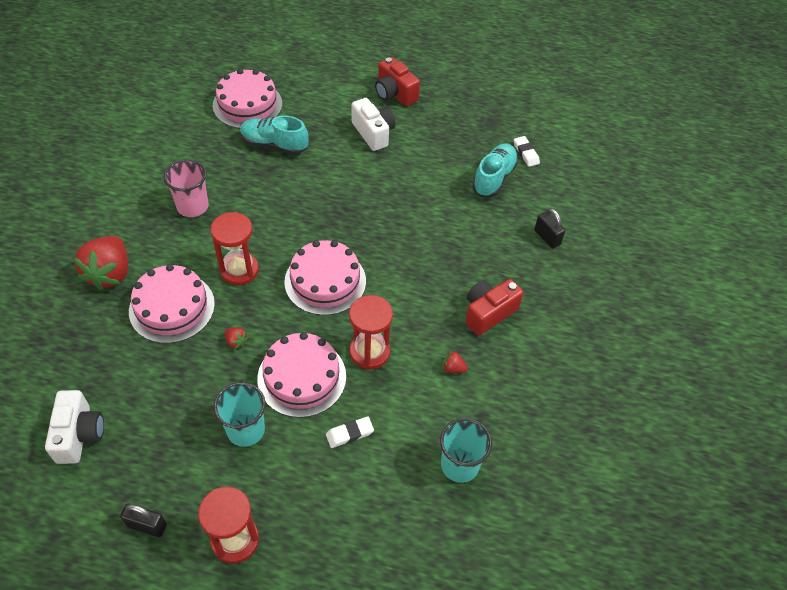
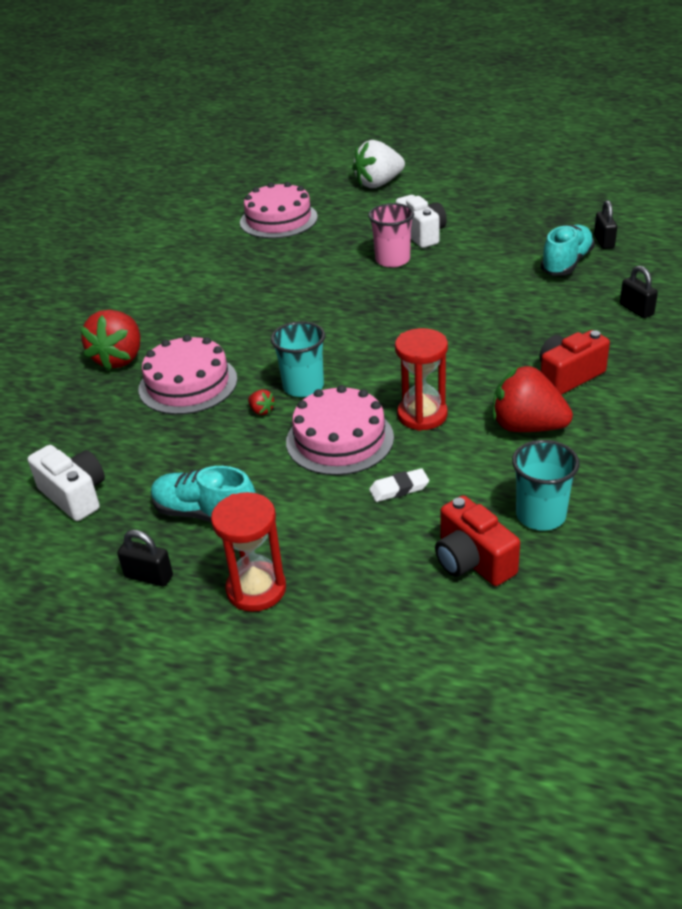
camera: 10 degrees right, 15 degrees down
(79, 434) = (75, 495): white camera -> white camera turned 45 degrees counterclockwise
(192, 206) = (215, 301): pink cup -> pink cup (392, 260)
(239, 270) = (267, 351): red hourglass -> none
(246, 430) = (271, 487): turquoise cup -> turquoise cup (303, 386)
(274, 145) = (308, 249): turquoise shoe -> turquoise shoe (205, 514)
(325, 281) = (367, 356): pink cake -> none
(336, 64) = (378, 184): none -> white strawberry
(394, 93) = (445, 202): red camera -> red camera (472, 561)
(453, 368) = (527, 427): red strawberry -> red strawberry, size x2.48
(526, 153) = (604, 241): white eraser -> black padlock

